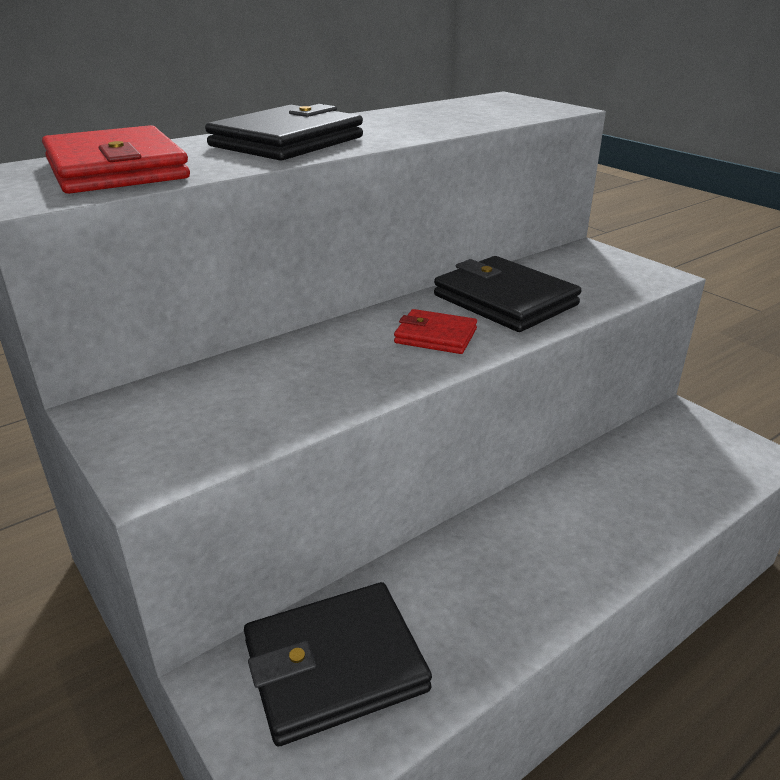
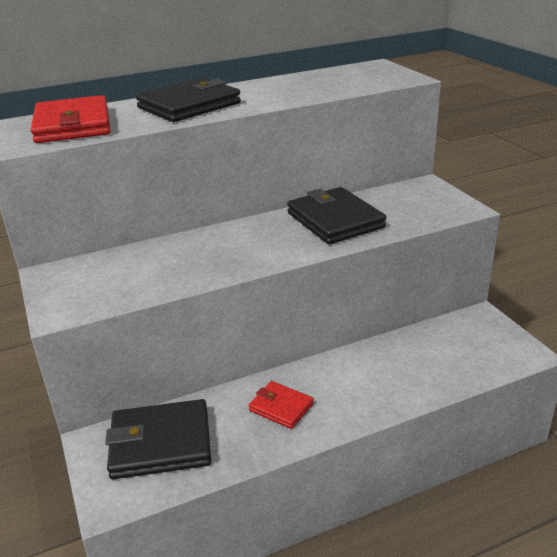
camera: 15 degrees right, 0 degrees up
(435, 336) = (271, 242): red wallet -> red wallet (281, 407)

